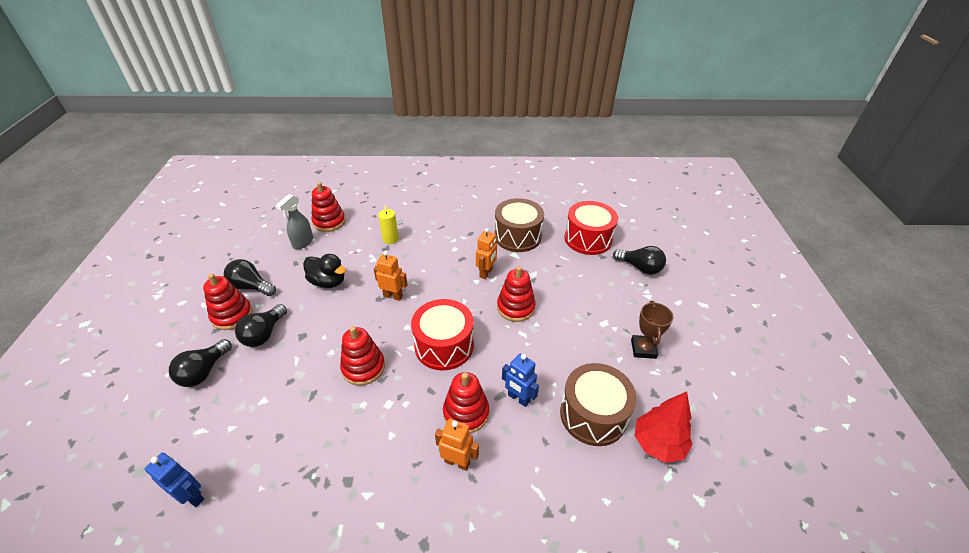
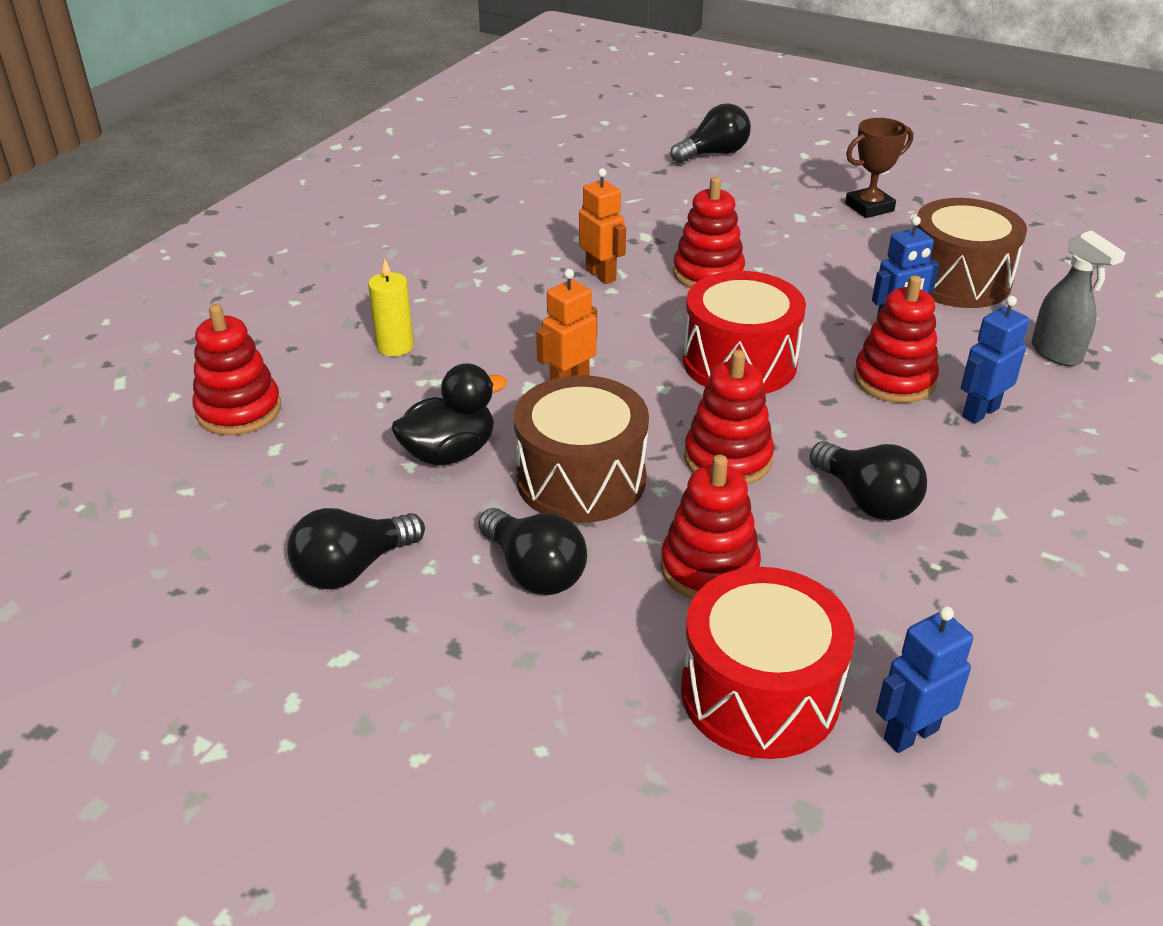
camera: 60 degrees left, 5 degrees down
(204, 371) = (580, 682): black light bulb -> black light bulb (867, 500)
(232, 315) = (427, 614): red stacking toy -> red stacking toy (709, 568)
(303, 243) = (273, 463): grey spray bottle -> grey spray bottle (1056, 354)
(457, 462) = (980, 412): orange robot -> blue robot
(517, 236) = (538, 220): brown drum -> brown drum (581, 479)
(588, 239) = (610, 167): red drum -> red drum (760, 693)
(643, 349) = (869, 207): brown trophy -> brown trophy turned 60 degrees counterclockwise
(658, 444) = (1026, 253): red tree -> none

